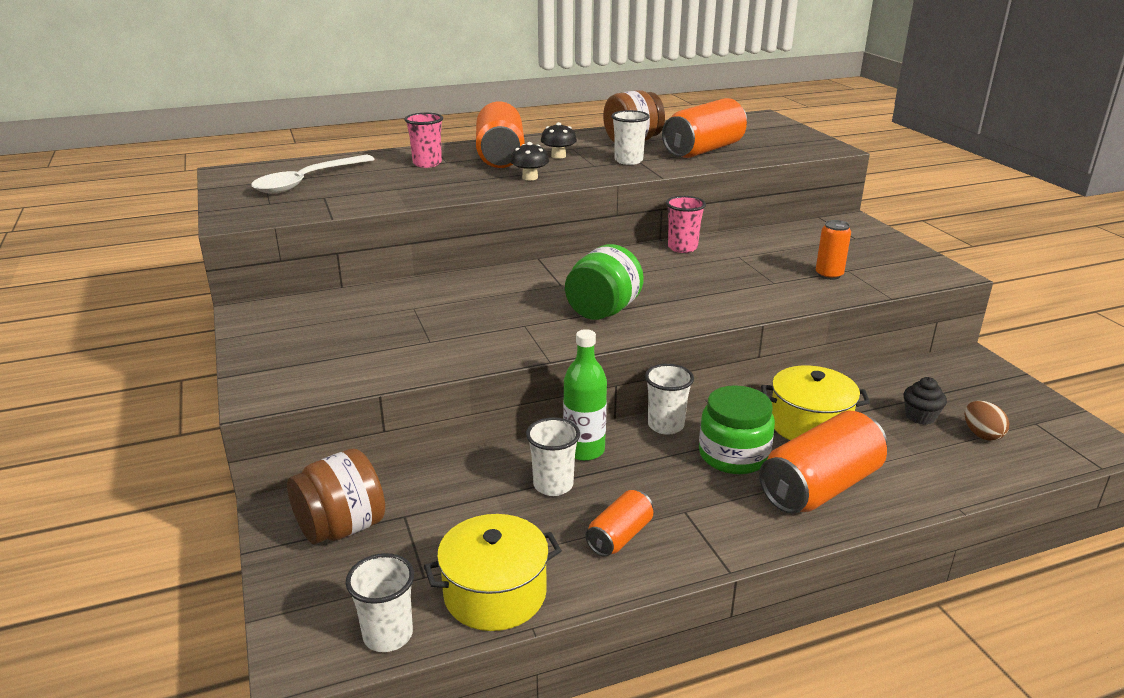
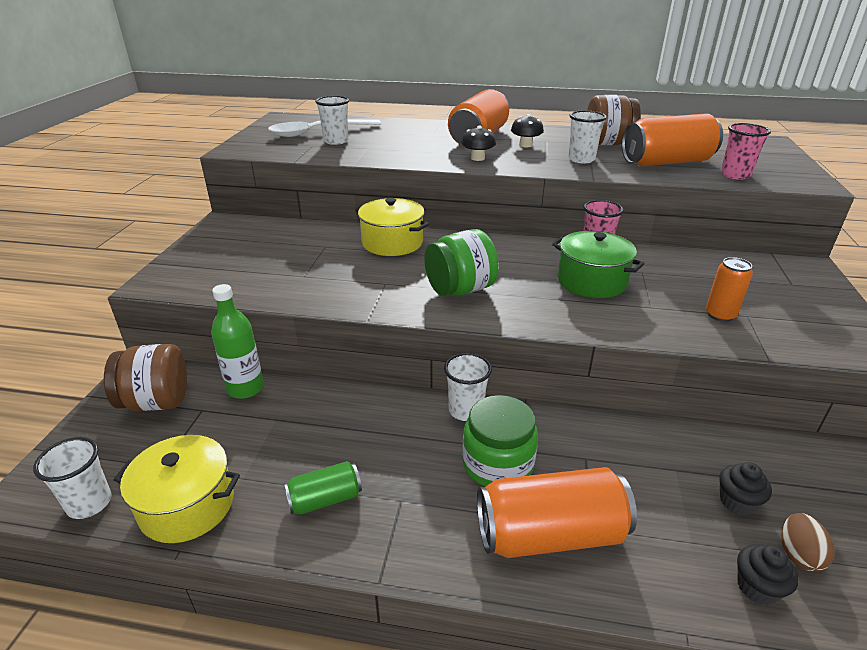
camera: 30 degrees right, 5 degrees up
(427, 163) = (416, 133): pink cup -> pink cup (735, 175)
(553, 485) = (324, 428): white cup -> white cup (336, 141)
(584, 450) = (377, 407): green bottle -> green bottle (245, 388)
(620, 536) = (325, 499): orange can -> green can
(707, 274) = (591, 281): none -> green pot
(809, 425) = (602, 462): yellow pot -> yellow pot (392, 243)
(975, 464) = (757, 587): none -> black cupcake

